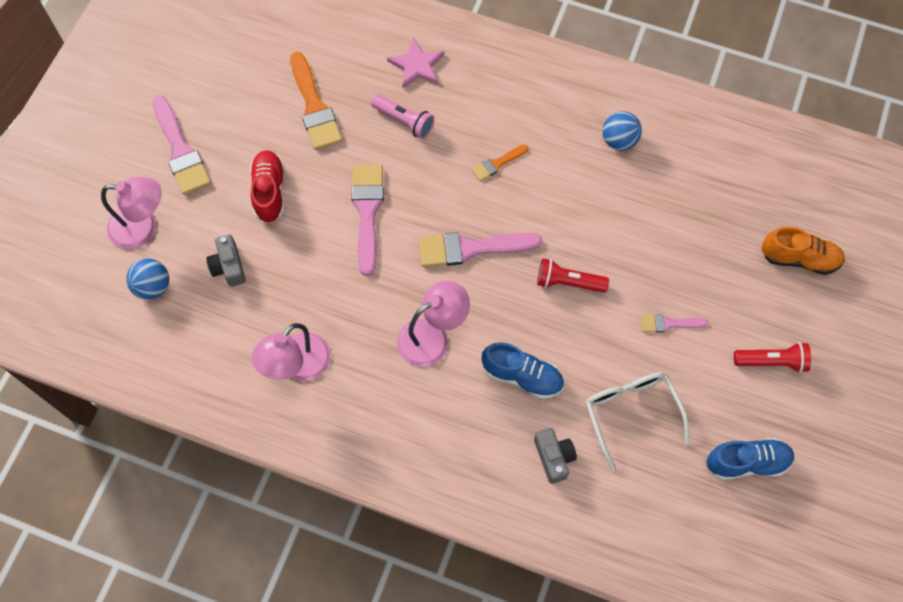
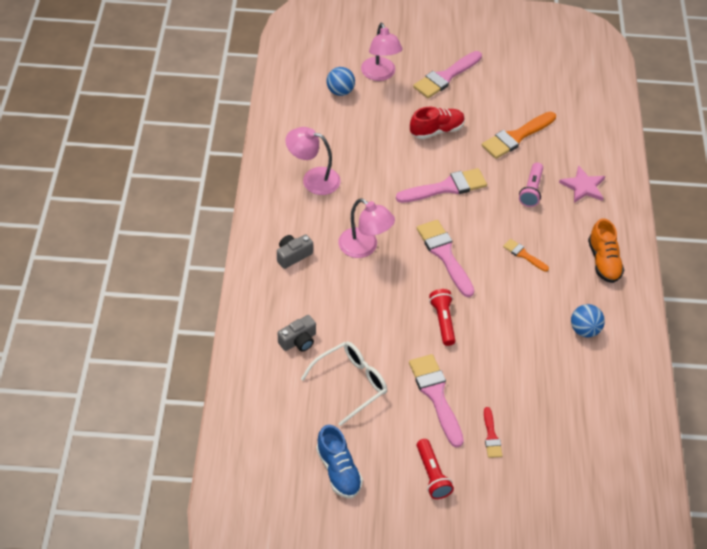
camera: 70 degrees right, 15 degrees down
(229, 267) = (371, 124): grey camera -> grey camera (293, 255)
(522, 376) = (354, 308): blue shoe -> none
(669, 324) = (436, 395): pink brush -> pink brush, size x1.90
(735, 284) = (491, 436): none -> red brush
(799, 258) = (536, 481): orange shoe -> orange shoe (603, 261)

